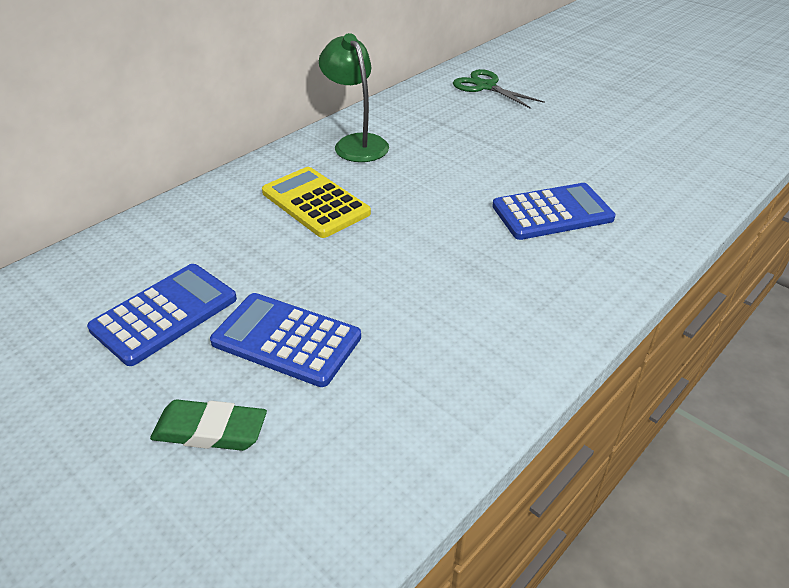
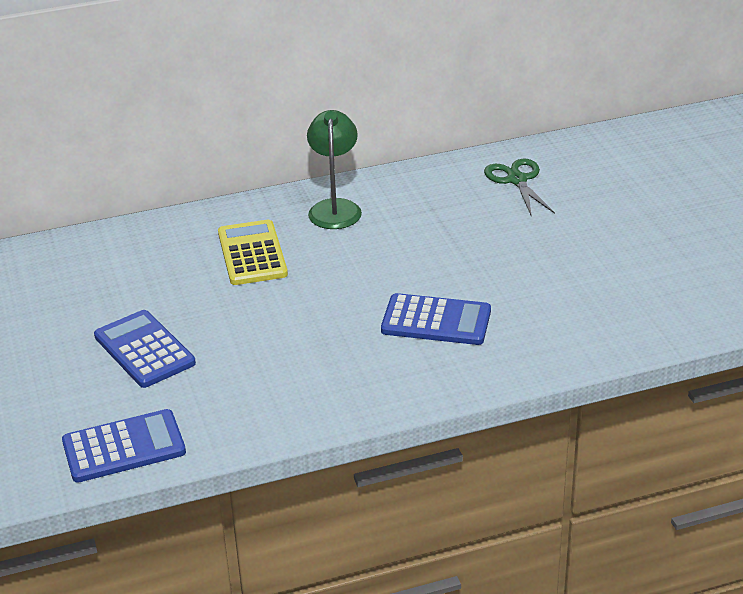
camera: 30 degrees right, 5 degrees down
(165, 314) = (81, 306): blue calculator -> blue calculator (124, 447)
(210, 430) = (56, 388): green eraser -> none

